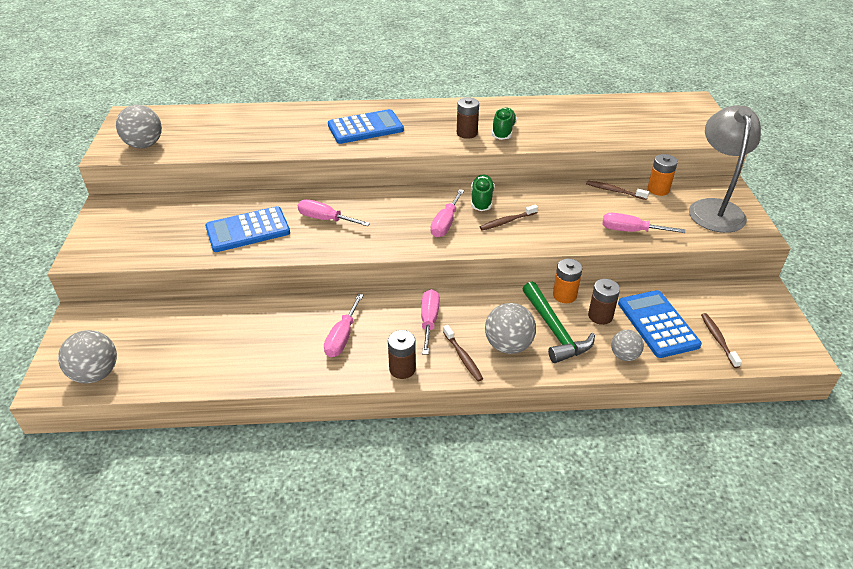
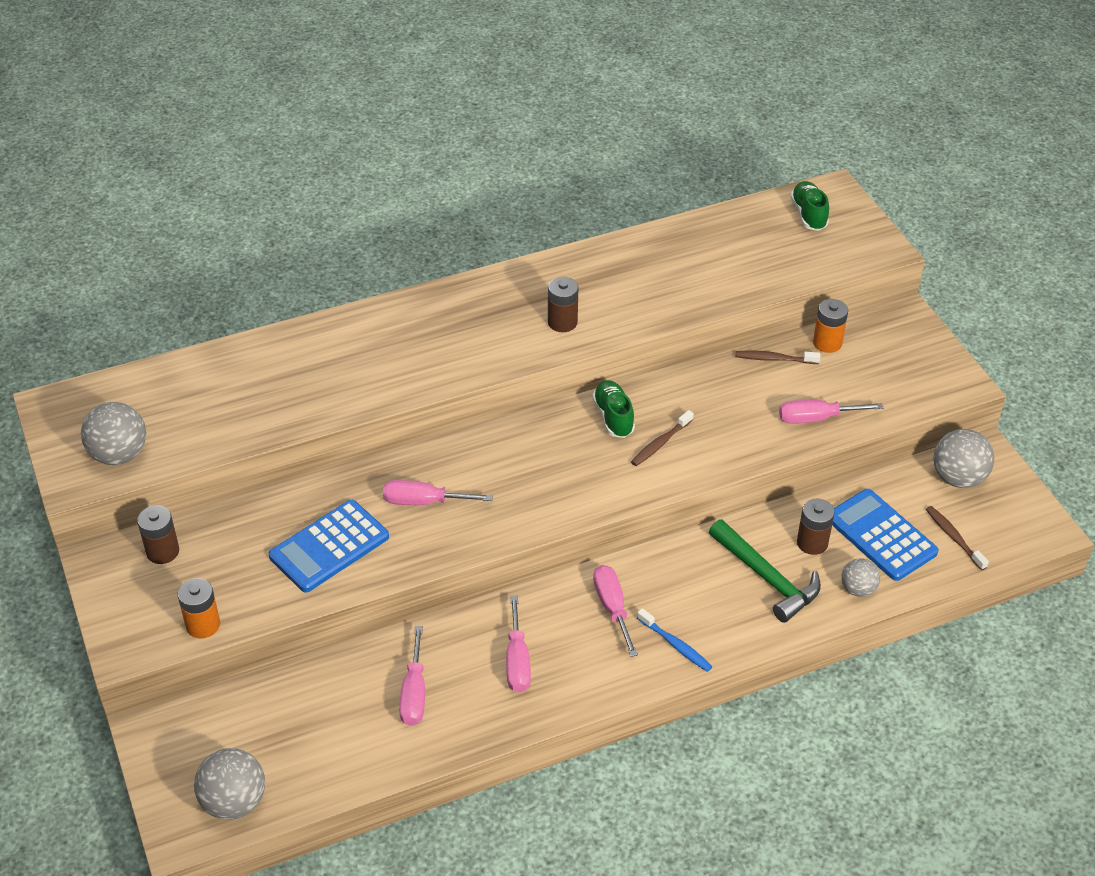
camera: 20 degrees left, 5 degrees up
(365, 128) = (419, 346): blue calculator -> none
(402, 369) = (612, 682): brown battery -> brown battery (163, 551)
(445, 223) = (584, 467): pink screwdriver -> pink screwdriver (414, 693)
(463, 357) = (675, 645): brown toothbrush -> blue toothbrush
(503, 131) = (609, 308): green shoe -> green shoe (808, 215)
(508, 345) = (721, 614): grey ball -> grey ball (958, 478)
(564, 295) = (759, 525): orange battery -> orange battery (203, 625)
(714, 208) = (903, 357): grey lamp -> none

